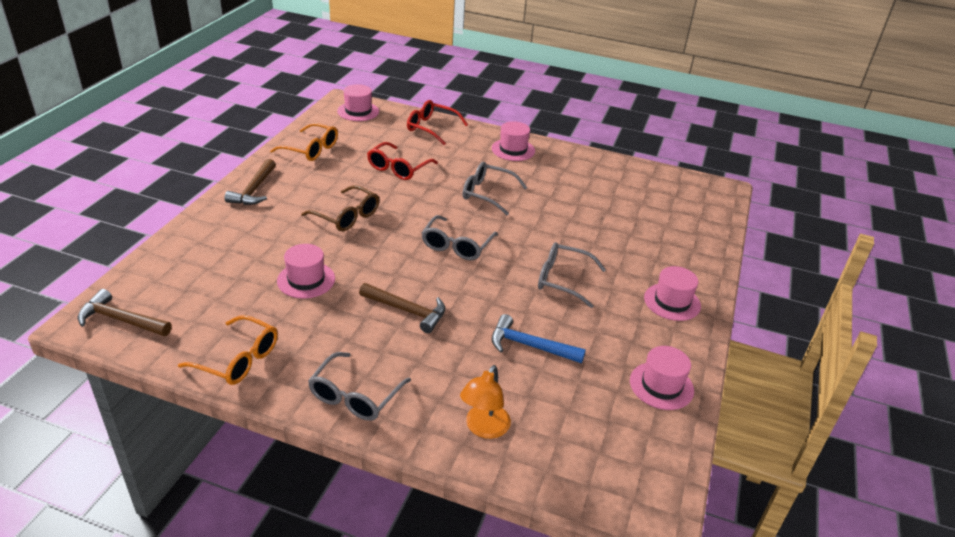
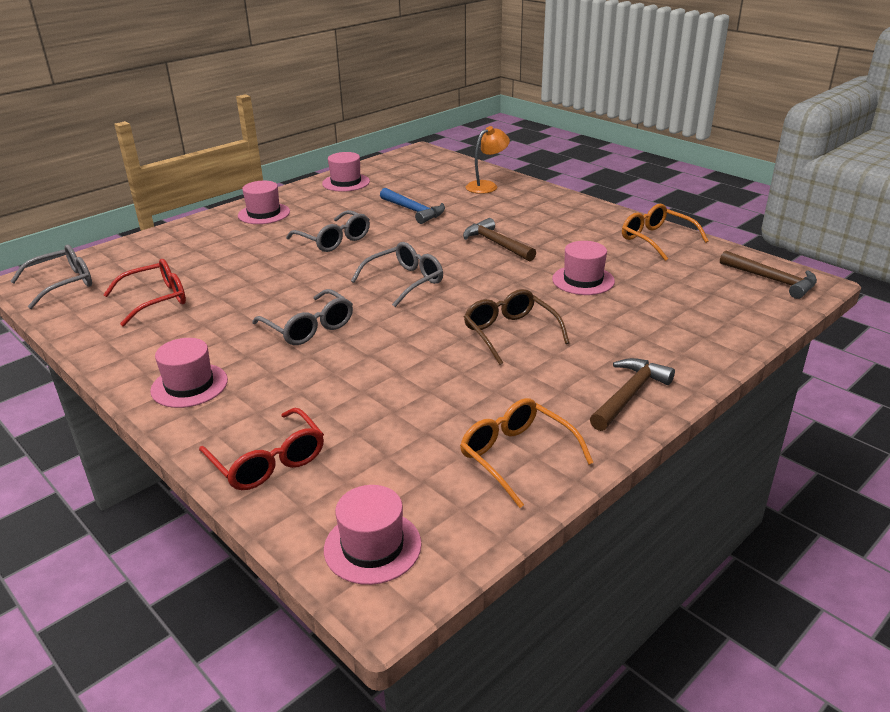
camera: 150 degrees left, 5 degrees down
(355, 396) = (567, 209): grey glasses -> grey glasses (63, 284)
(398, 168) = (394, 388): red glasses -> red glasses (156, 300)

